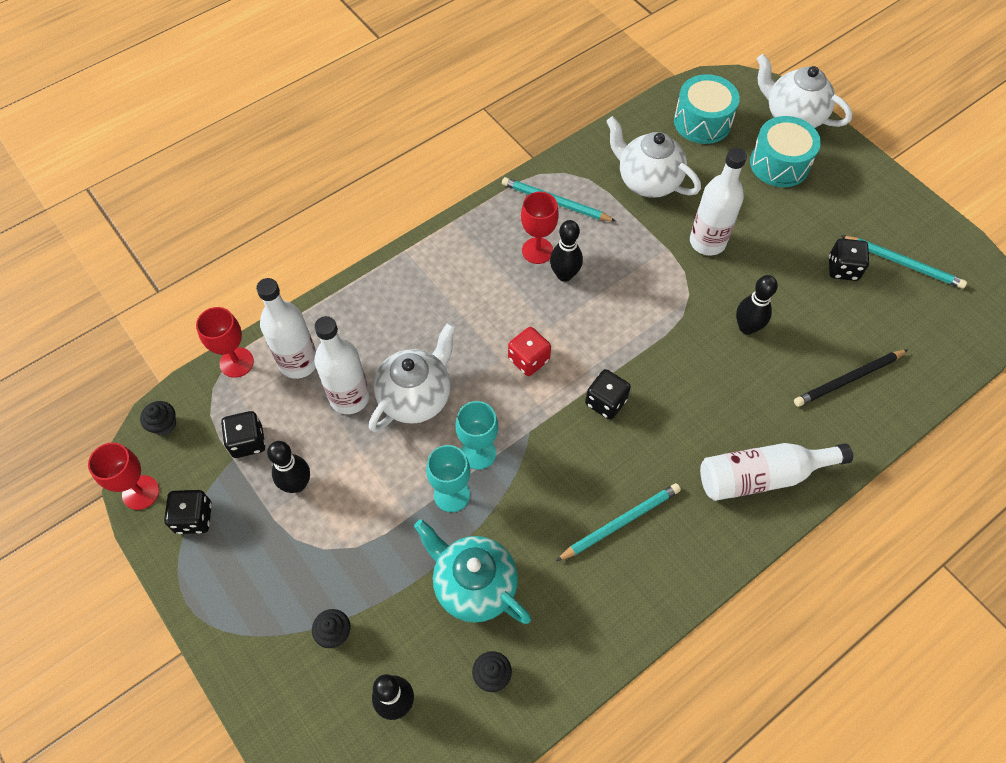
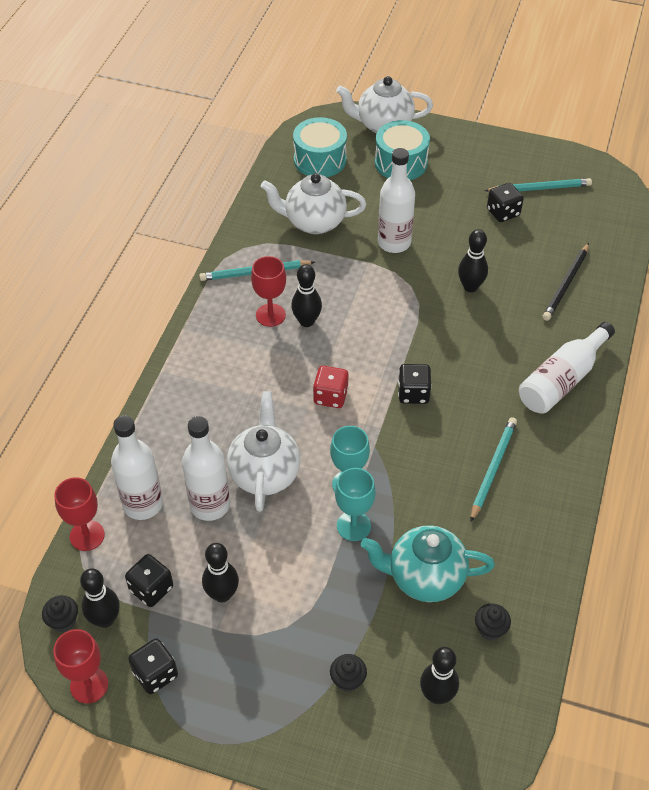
camera: 35 degrees left, 10 degrees down
(194, 444) = (105, 619): none -> black bowling pin

